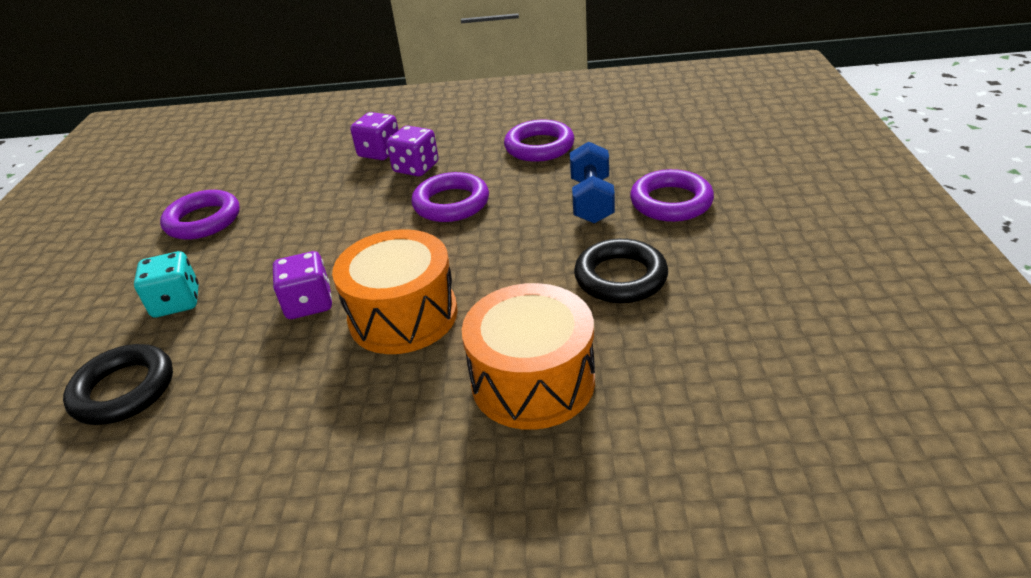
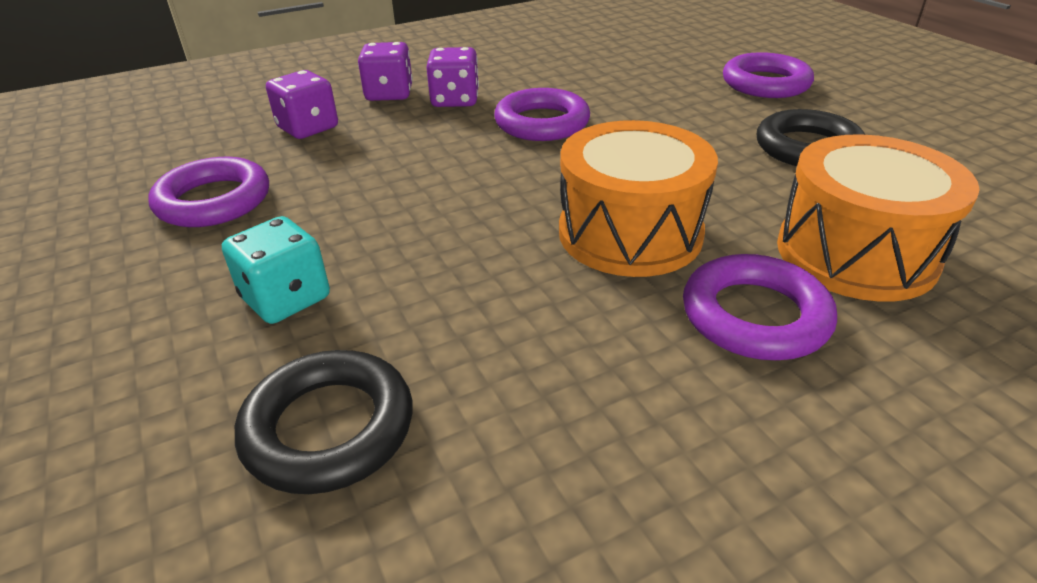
camera: 30 degrees left, 0 degrees up
(309, 304) = (492, 251): purple dice -> purple dice (308, 128)
(539, 147) = (573, 62): purple ring -> purple ring (754, 316)
(591, 200) = (689, 95): blue dumbbell -> none

